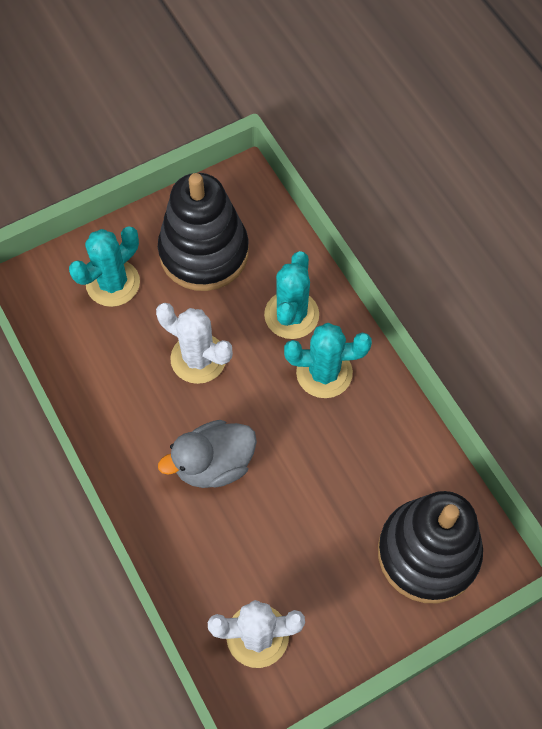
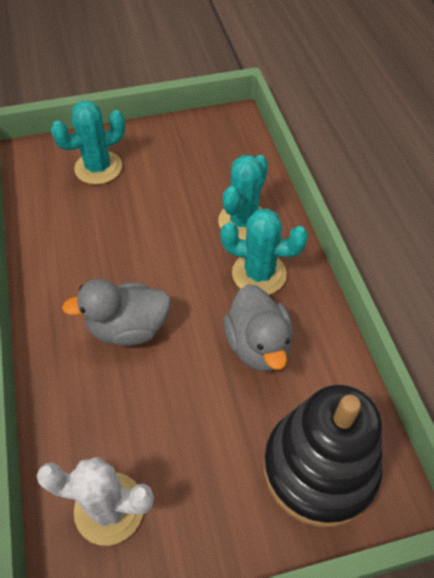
camera: 15 degrees right, 10 degrees down
(198, 358) = (148, 238): white cactus -> none
(204, 252) = (183, 161): black stacking toy -> none
(344, 450) = (258, 345): none -> grey duck

